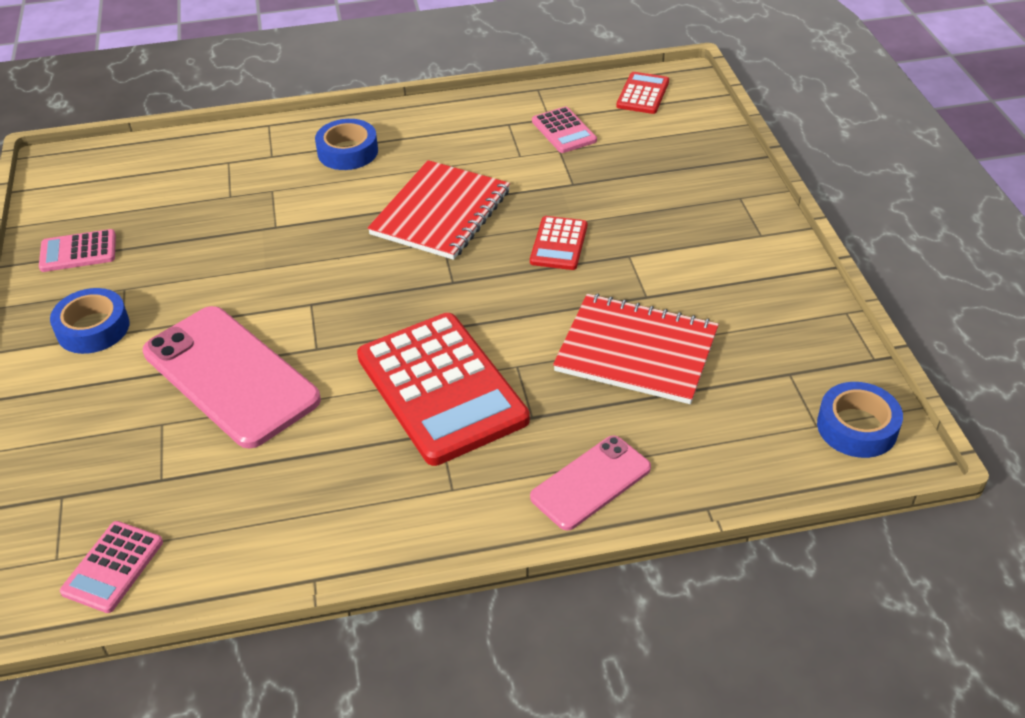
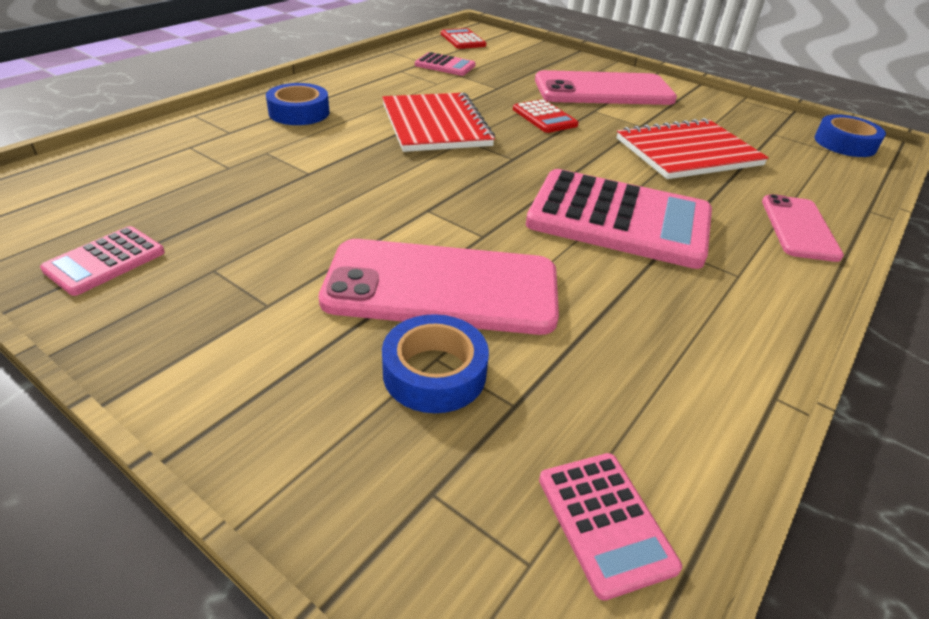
camera: 45 degrees left, 5 degrees down
(93, 328) = (225, 316): blue tape -> blue tape (434, 373)
(441, 388) = (619, 219): red calculator -> pink calculator
(687, 231) = (603, 90): none -> pink phone

